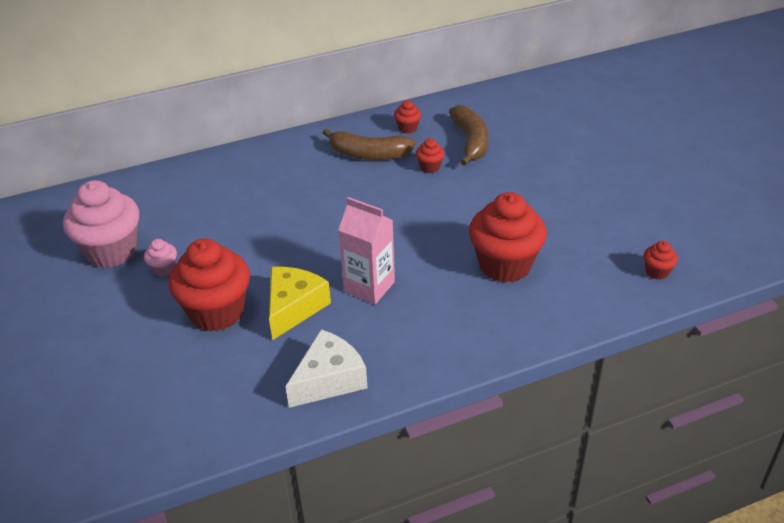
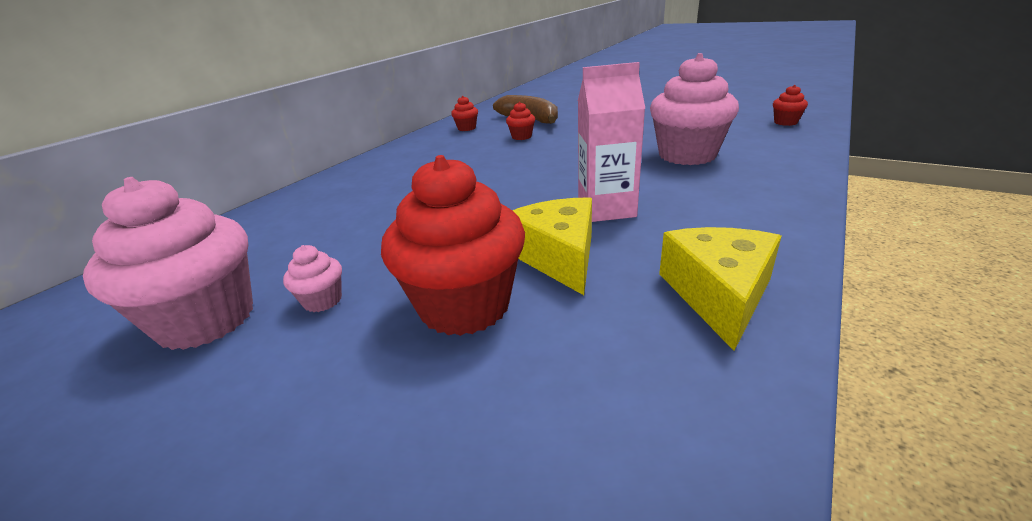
camera: 35 degrees left, 10 degrees down
(329, 379) = (718, 294): white cheese -> yellow cheese
(368, 154) = (455, 147): brown banana -> none
(505, 265) = (687, 155): red cupcake -> pink cupcake

